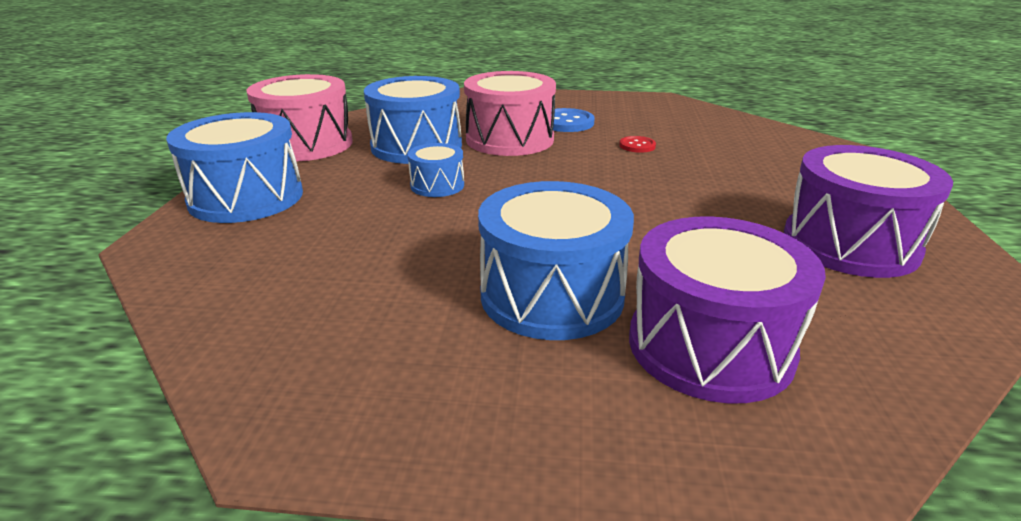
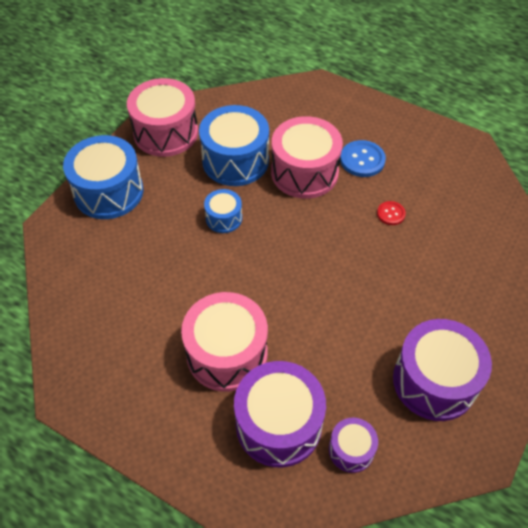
camera: 25 degrees right, 25 degrees up
(552, 295) = (227, 353): blue drum -> pink drum
(844, 338) = (351, 450): none -> purple drum

